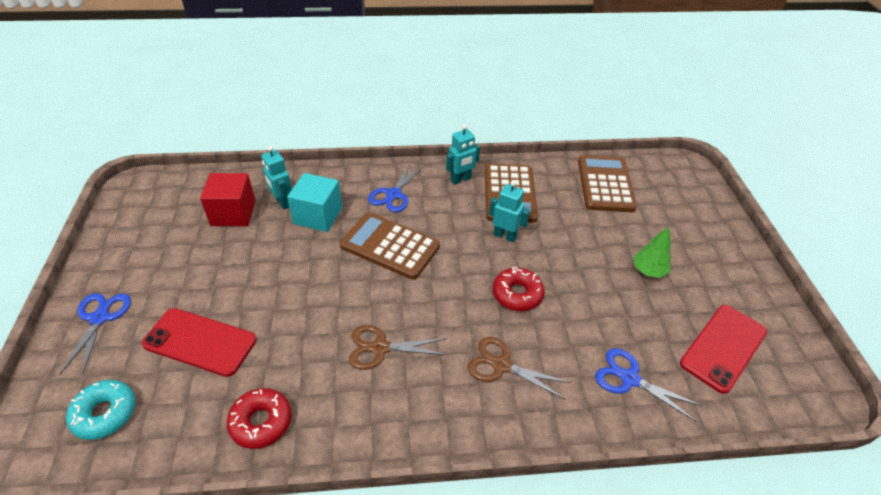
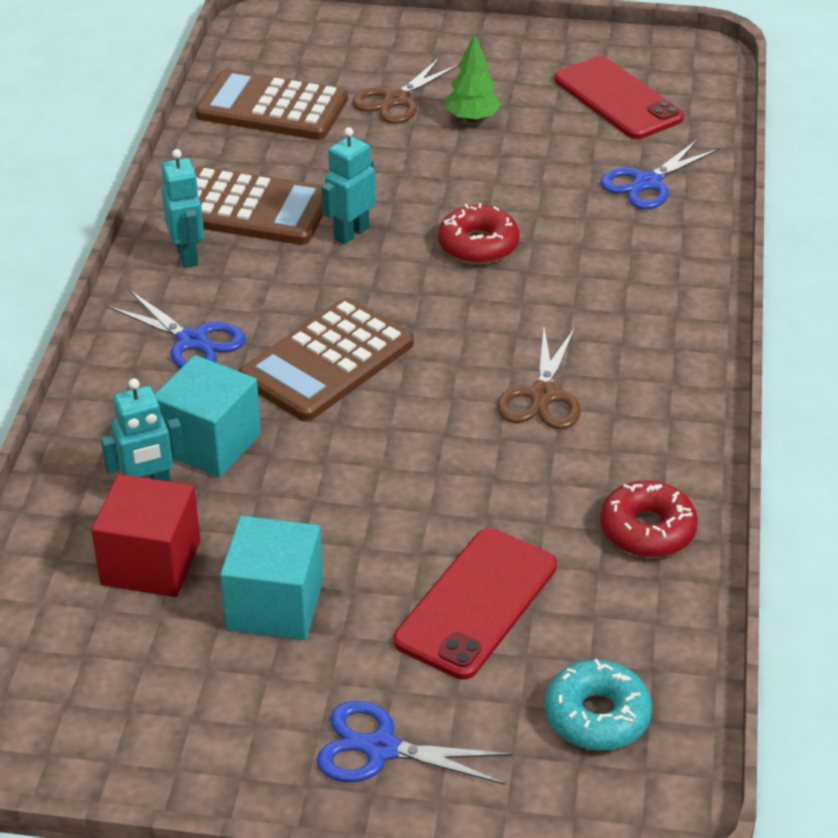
camera: 75 degrees left, 5 degrees down
(203, 260) = (275, 605): none -> turquoise cube
(501, 365) = (602, 284): brown scissors -> brown scissors (396, 100)

